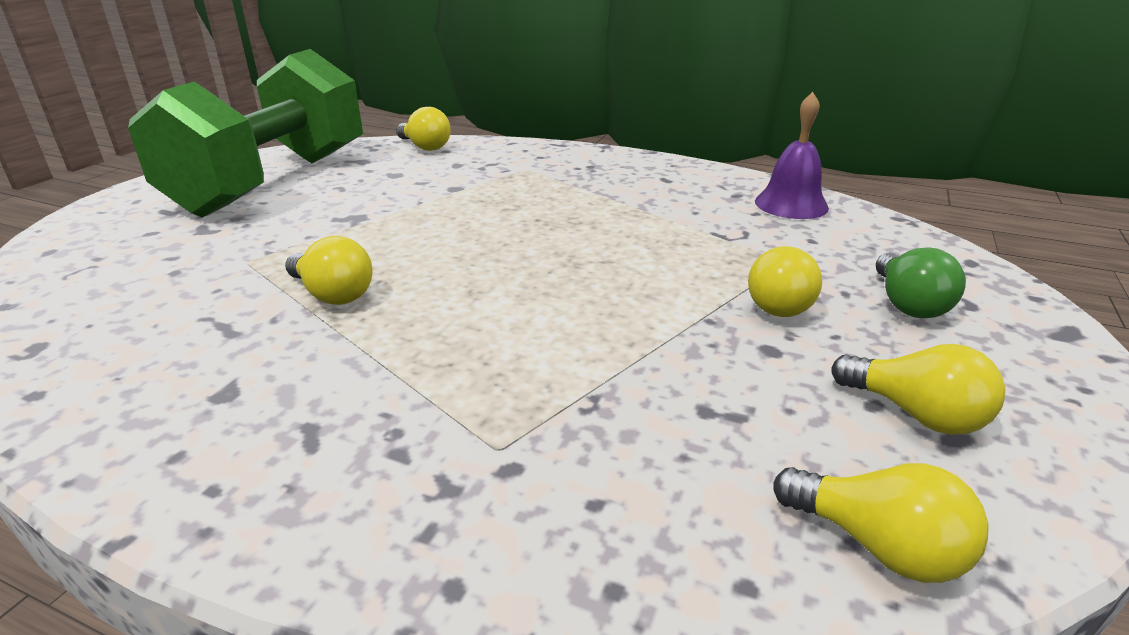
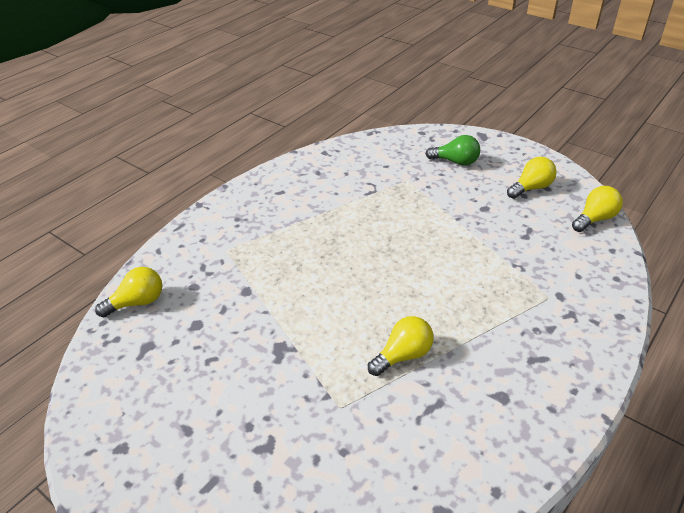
camera: 75 degrees left, 10 degrees up
(272, 182) = (173, 408): green dumbbell -> none
(784, 304) = (449, 193): yellow light bulb -> none
(791, 204) = (341, 158): purple bell -> none

